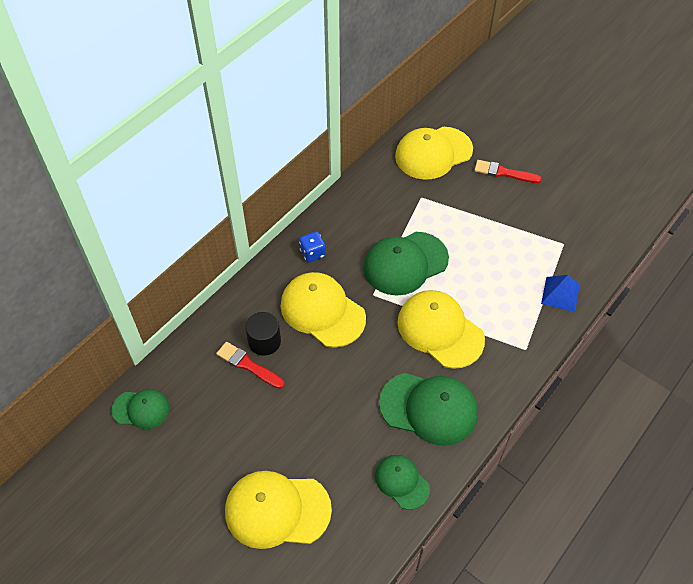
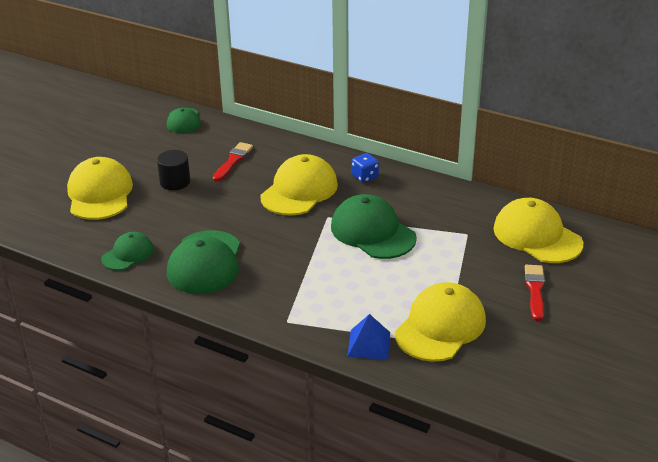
camera: 80 degrees right, 20 degrees down
(264, 341) = (259, 165): black cylinder -> black cylinder (175, 182)
(440, 330) = (296, 261): yellow cap -> yellow cap (440, 326)

